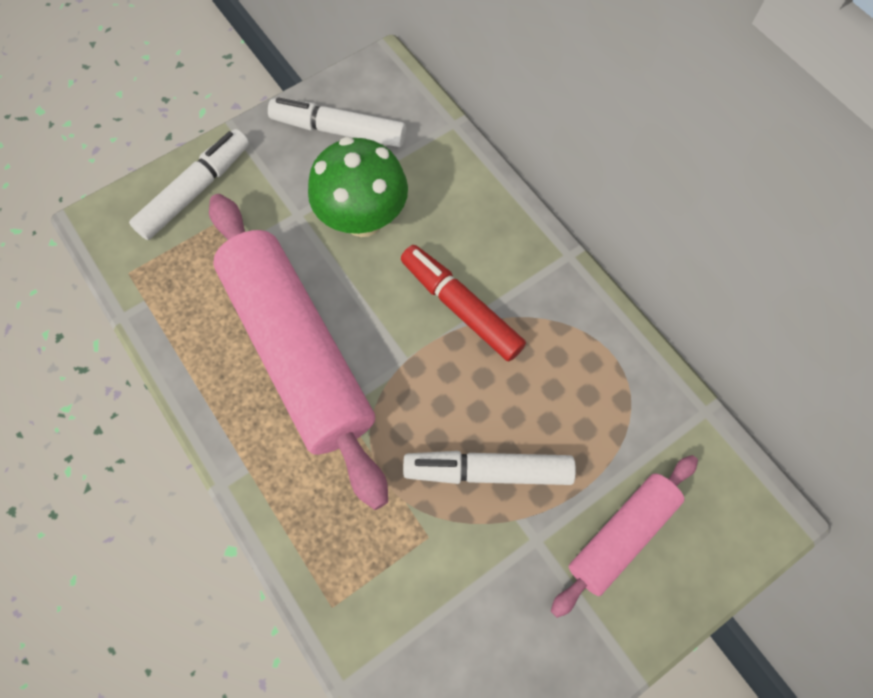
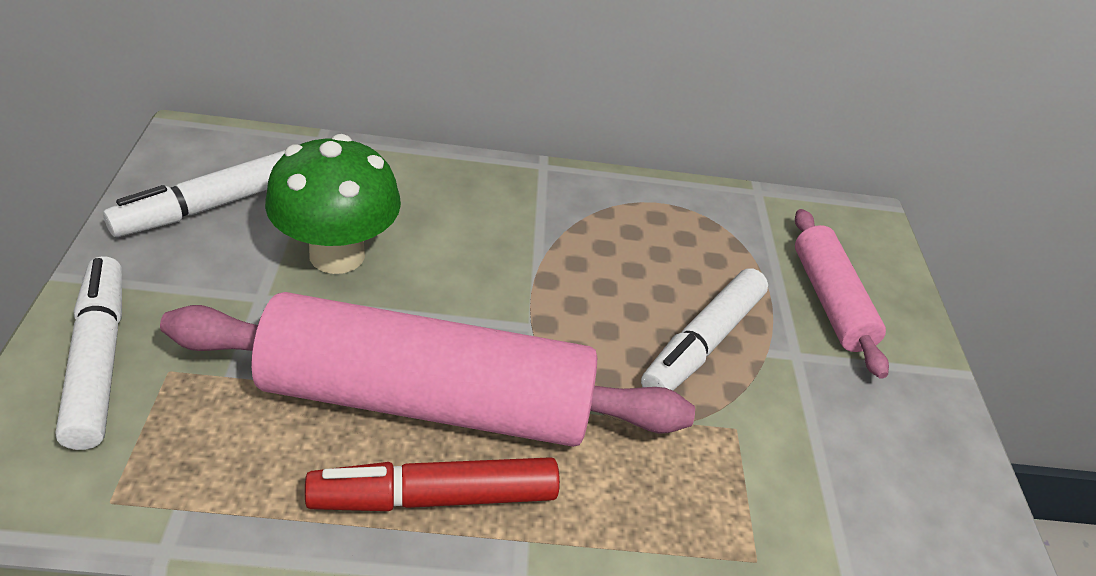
camera: 60 degrees left, 25 degrees down
(461, 308) = (518, 255): red marker -> red marker (435, 497)

